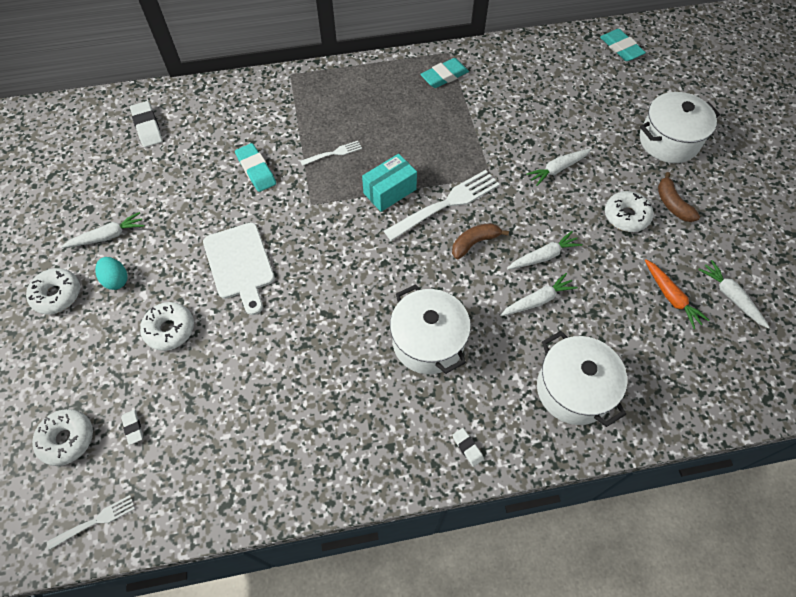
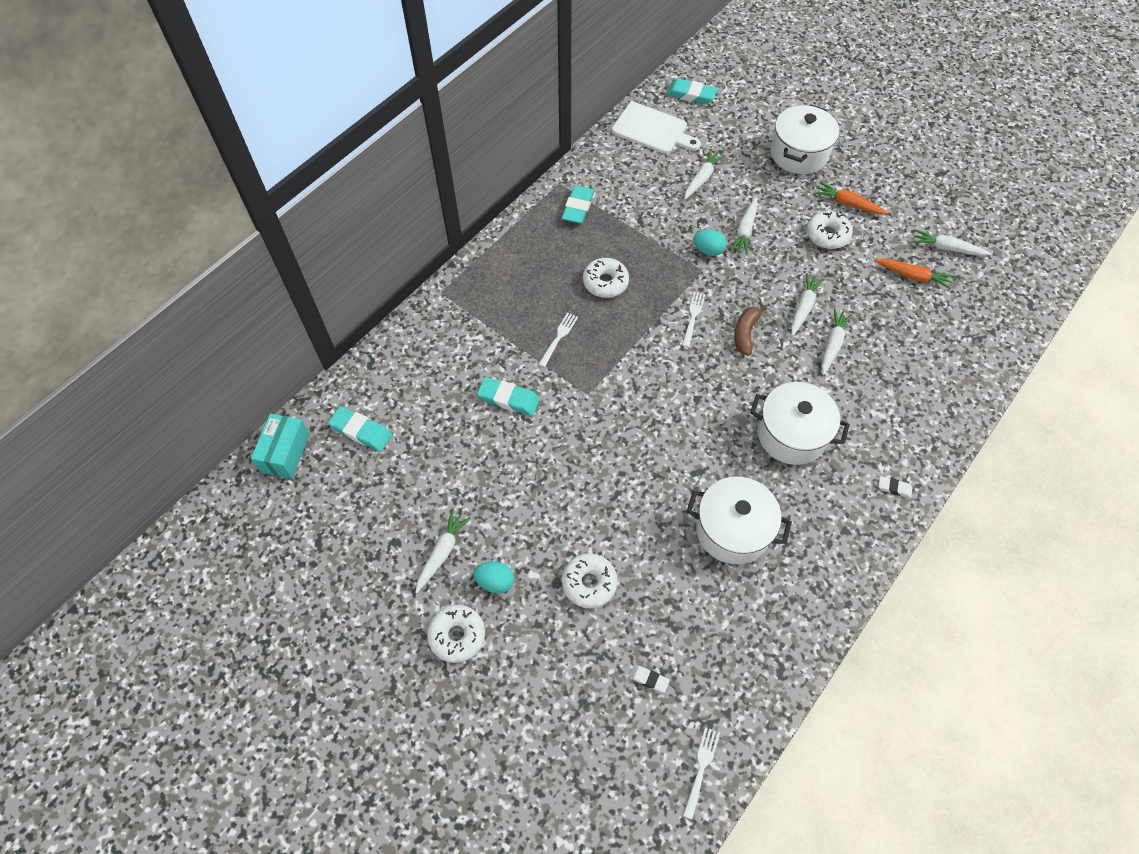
camera: 40 degrees left, 0 degrees up
(67, 439) = (607, 734): white donut -> white donut (605, 282)
(147, 127) = (361, 431): white eraser -> turquoise eraser
(240, 264) = (585, 486): white cutting board -> white cutting board (653, 130)
(390, 191) = (639, 338): turquoise box -> turquoise box (285, 453)
(446, 204) = (693, 317): white fork -> white fork, size x0.51
(511, 165) = (708, 250): none -> turquoise egg
(563, 111) = (702, 178): none -> white carrot
(573, 389) = (917, 392): white pot -> white pot (732, 530)
(672, 204) = (848, 204): brown banana -> orange carrot

